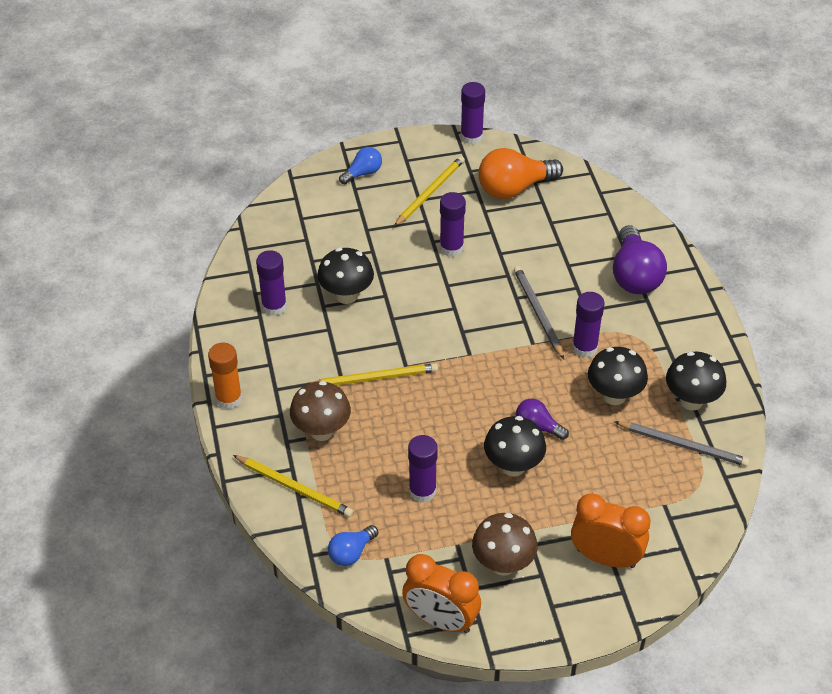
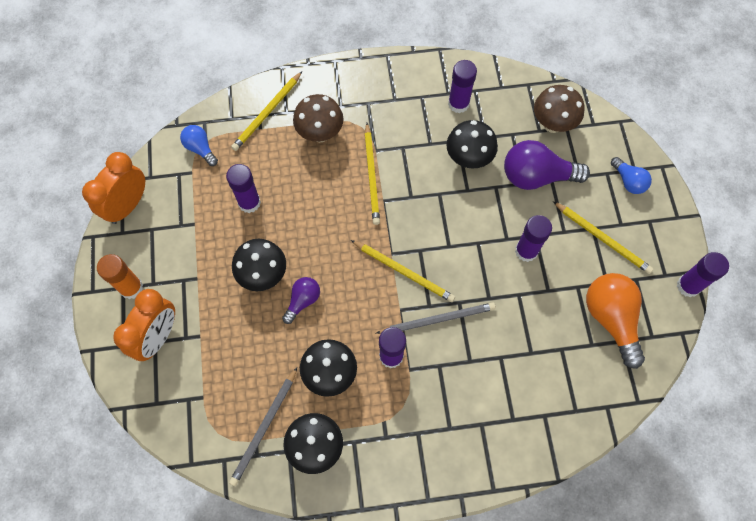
camera: 95 degrees right, 20 degrees up
(229, 399) = (361, 70): orange glue stick -> orange glue stick (131, 288)
(489, 343) = (404, 272): none -> yellow pencil
(503, 564) = (168, 255): brown mushroom -> brown mushroom (552, 124)
(634, 275) = (483, 421): purple light bulb -> purple light bulb (536, 176)

